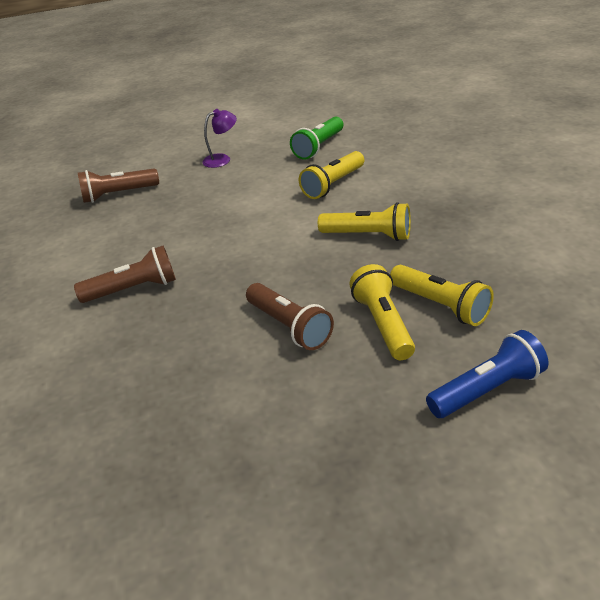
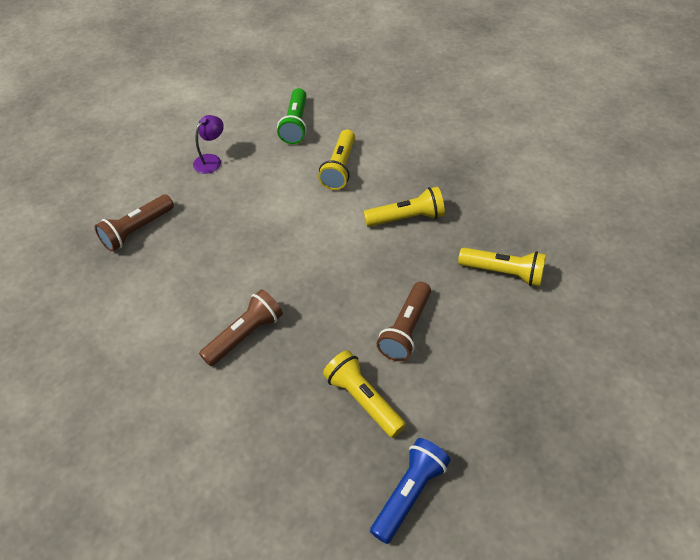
camera: 30 degrees left, 15 degrees up
(289, 327) = (406, 329): brown flashlight -> brown flashlight turned 90 degrees clockwise
(383, 324) = (473, 303): yellow flashlight -> yellow flashlight (363, 400)
(487, 390) = (575, 336): blue flashlight -> blue flashlight (409, 494)

